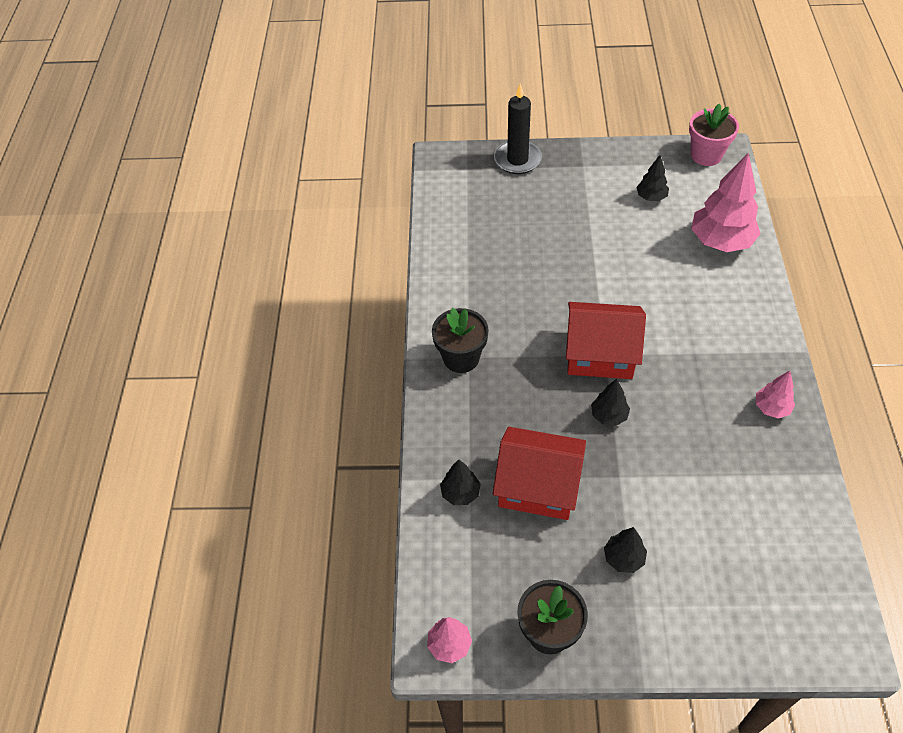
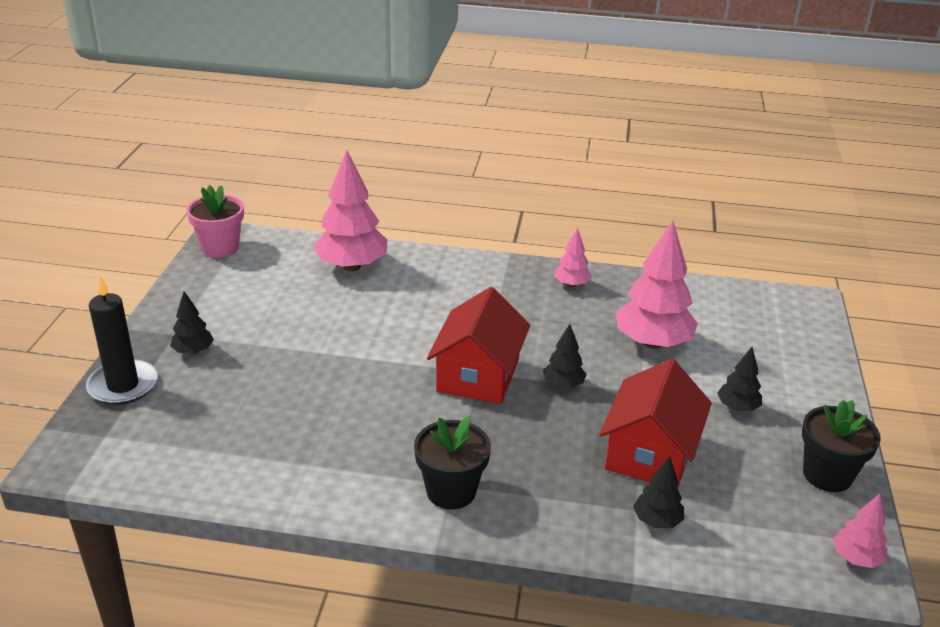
camera: 85 degrees left, 20 degrees down
(651, 197) = (261, 295): black tree -> black tree (193, 351)
(700, 483) = (652, 343): none -> pink tree

